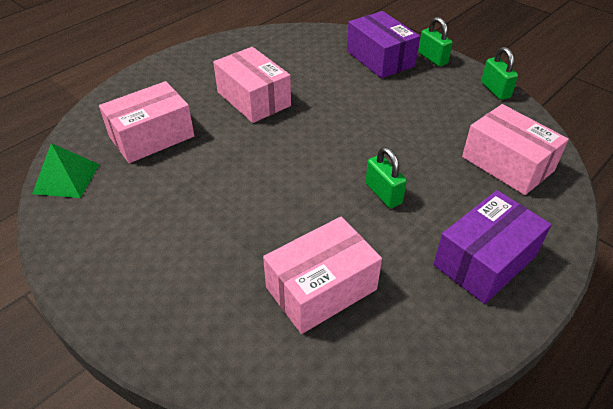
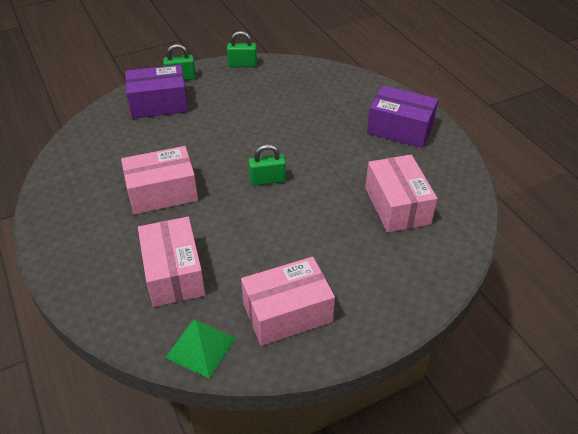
camera: 70 degrees left, 0 degrees up
(383, 193) = (322, 152): green padlock -> green padlock (267, 180)
(485, 260) = (400, 129): purple box -> purple box turned 45 degrees counterclockwise
(507, 164) = (322, 89): pink box -> pink box (287, 312)

